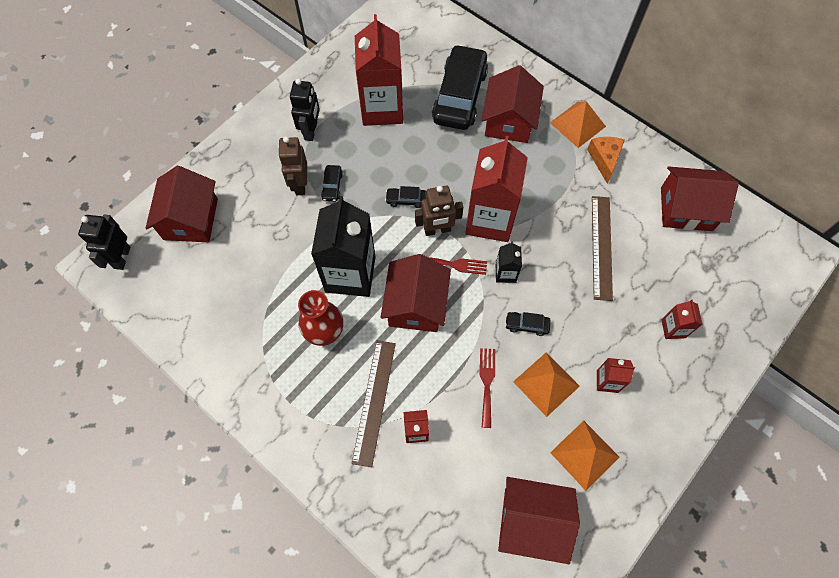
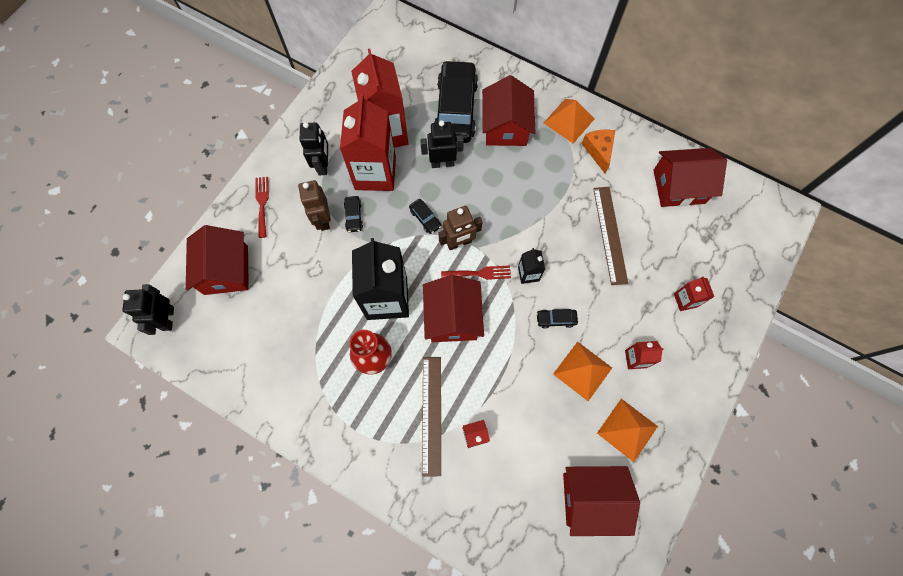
camera: 10 degrees left, 5 degrees up
(406, 200) = (425, 218): black car -> black car turned 120 degrees counterclockwise
(435, 147) = (442, 163): none -> black robot
(487, 383) = (530, 379): red fork -> red fork (262, 204)
(490, 220) = (505, 225): red carton -> red carton (375, 173)

